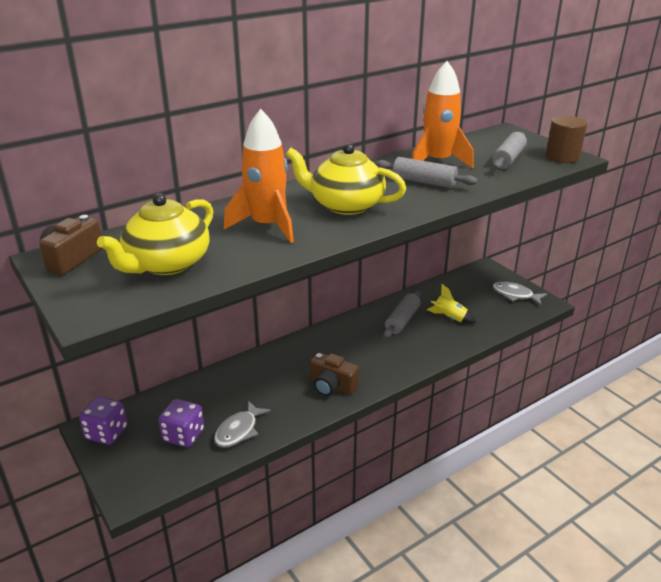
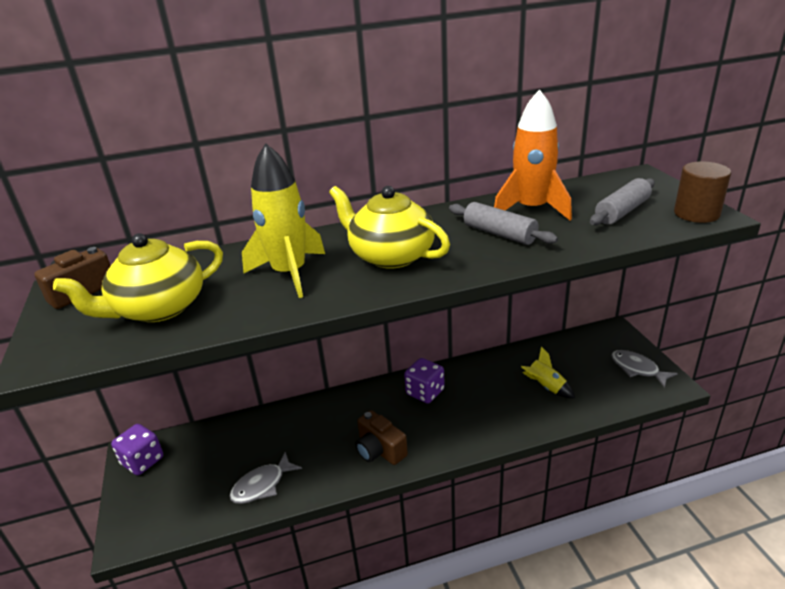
camera: 20 degrees right, 0 degrees up
(183, 435) = (208, 479): purple dice -> purple dice (425, 392)
(267, 226) = (289, 273): orange rocket -> yellow rocket
(402, 320) = (490, 381): grey rolling pin -> none

